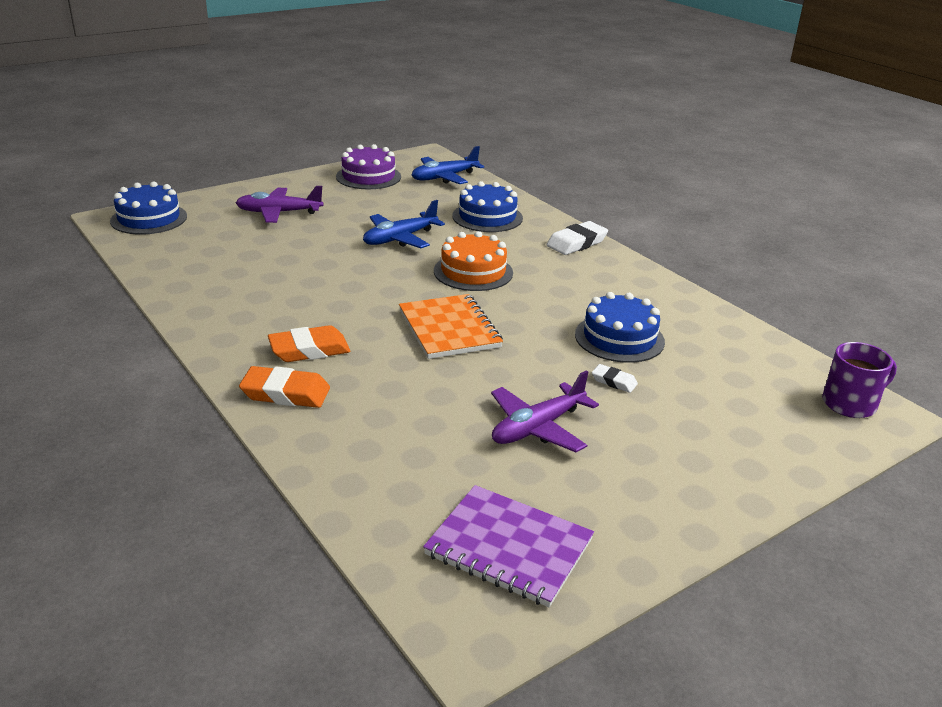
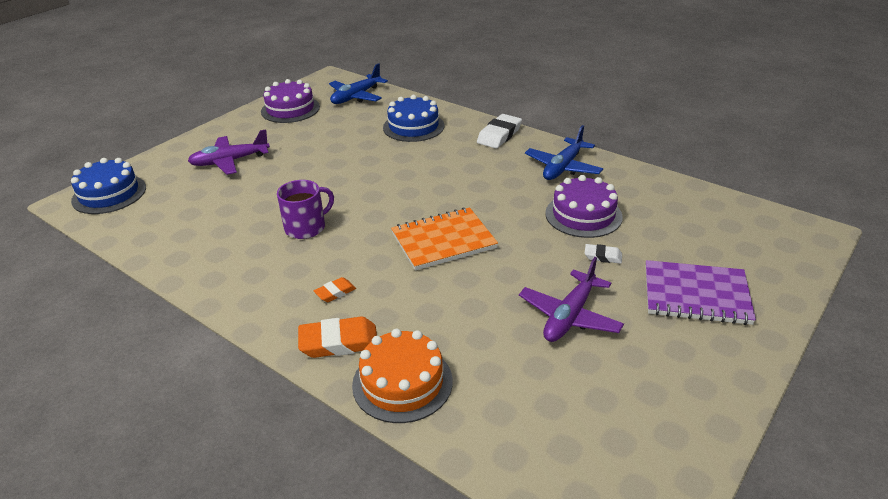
camera: 15 degrees left, 5 degrees up
(309, 350) = (335, 292): orange eraser -> orange eraser, size x0.55
(400, 239) = (352, 163): blue plane -> blue plane (563, 167)
(449, 329) = (443, 241): orange notebook -> orange notebook turned 75 degrees counterclockwise
(473, 272) = (432, 181): orange cake -> orange cake (402, 382)
(509, 547) = (614, 439): purple notebook -> purple notebook (696, 295)
(619, 338) = (583, 215): blue cake -> purple cake
(850, 403) = (783, 230): purple mug -> purple mug (306, 227)

